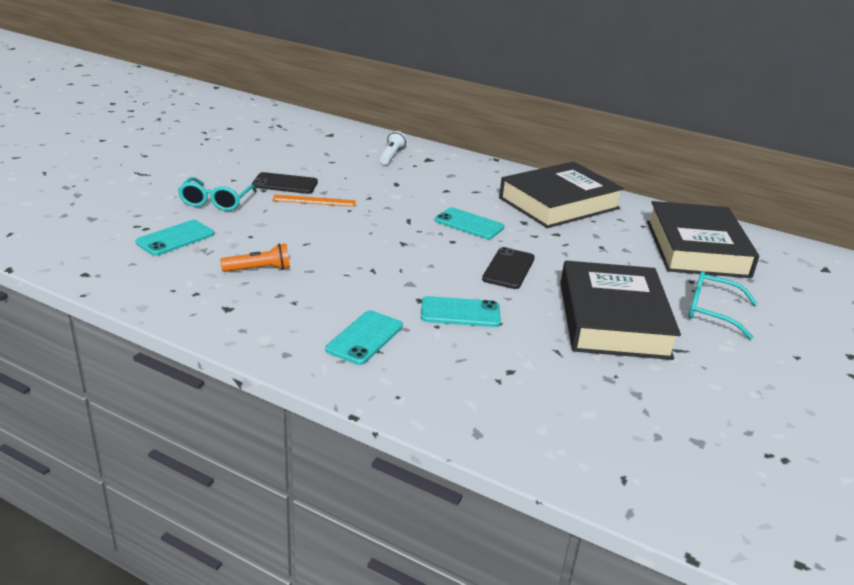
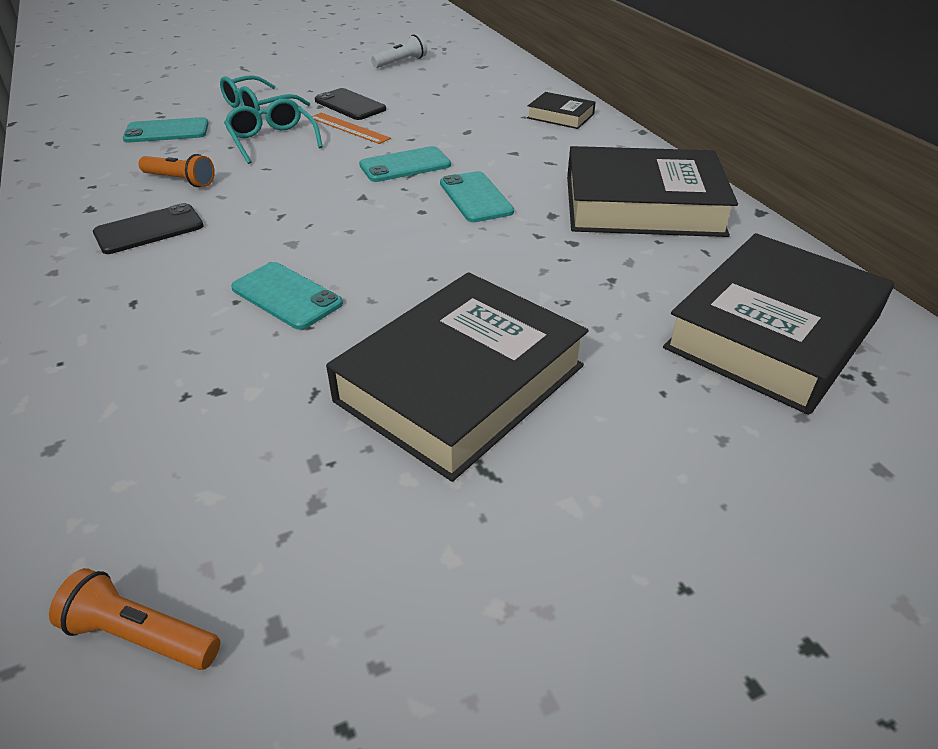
camera: 40 degrees right, 10 degrees up
(364, 338) = (145, 284): turquoise phone -> turquoise phone (405, 165)
(391, 156) = (512, 101): white flashlight -> white flashlight (401, 62)
(436, 160) = (560, 116): none -> black book
(508, 269) = (433, 265): black phone -> black phone (149, 230)
(656, 472) = (141, 635): none -> orange flashlight
(712, 311) = (641, 438): turquoise glasses -> turquoise glasses (272, 141)

